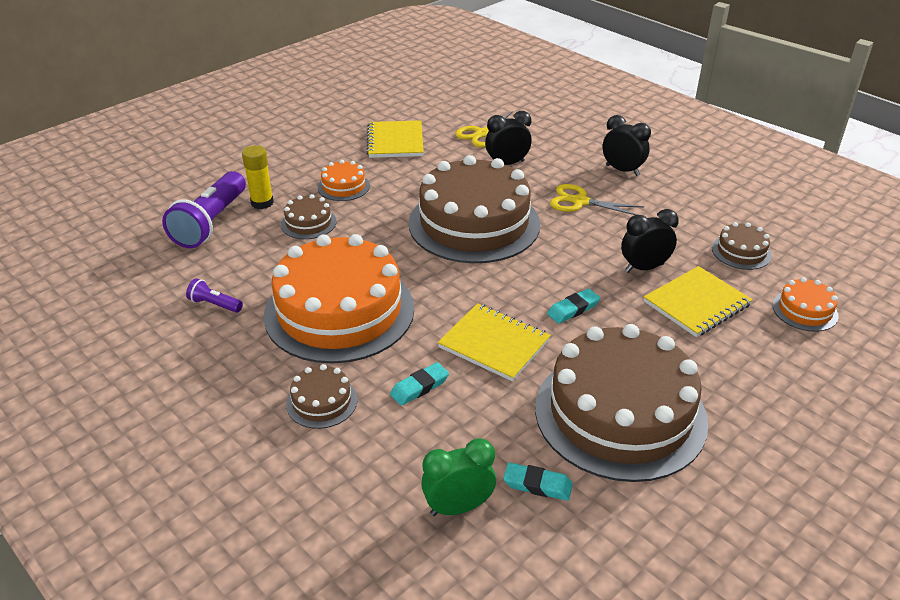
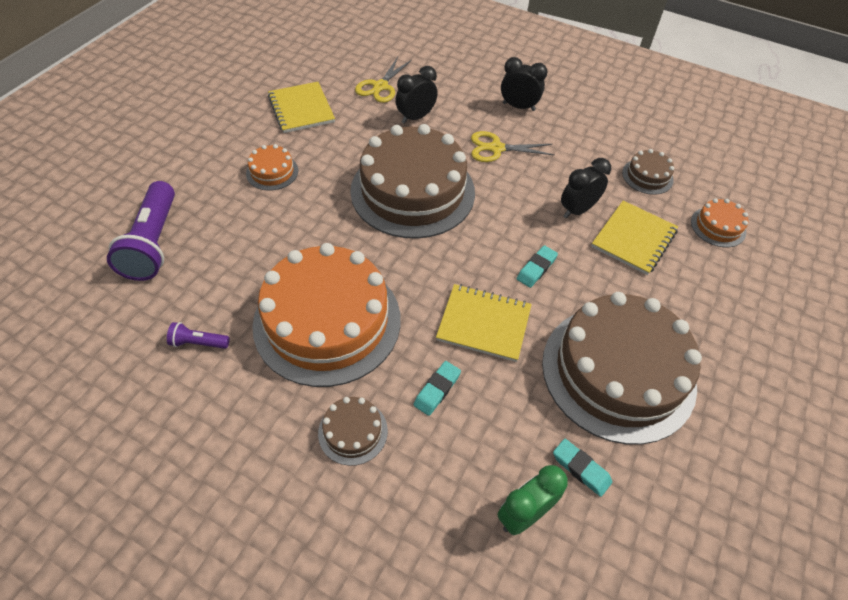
camera: 20 degrees left, 15 degrees up
(262, 203) = (197, 207): yellow glue stick -> none
(308, 223) = (254, 222): brown cake -> none
(537, 485) = (581, 469): turquoise eraser -> turquoise eraser turned 45 degrees clockwise

